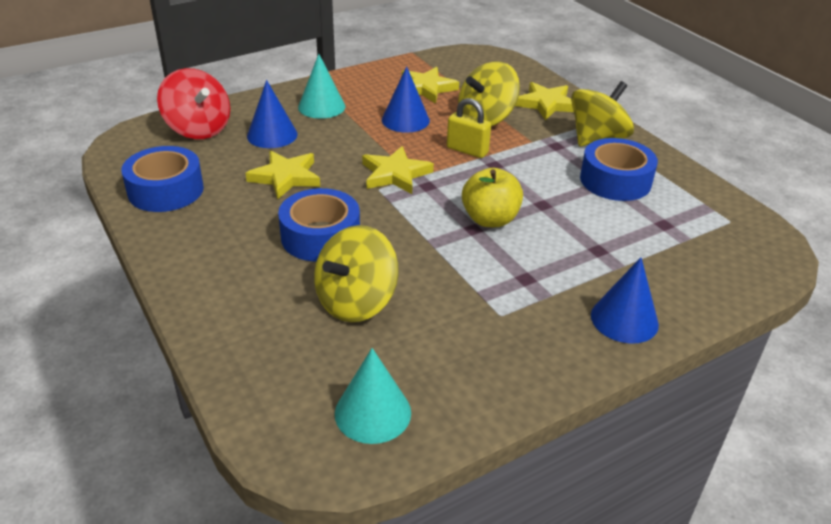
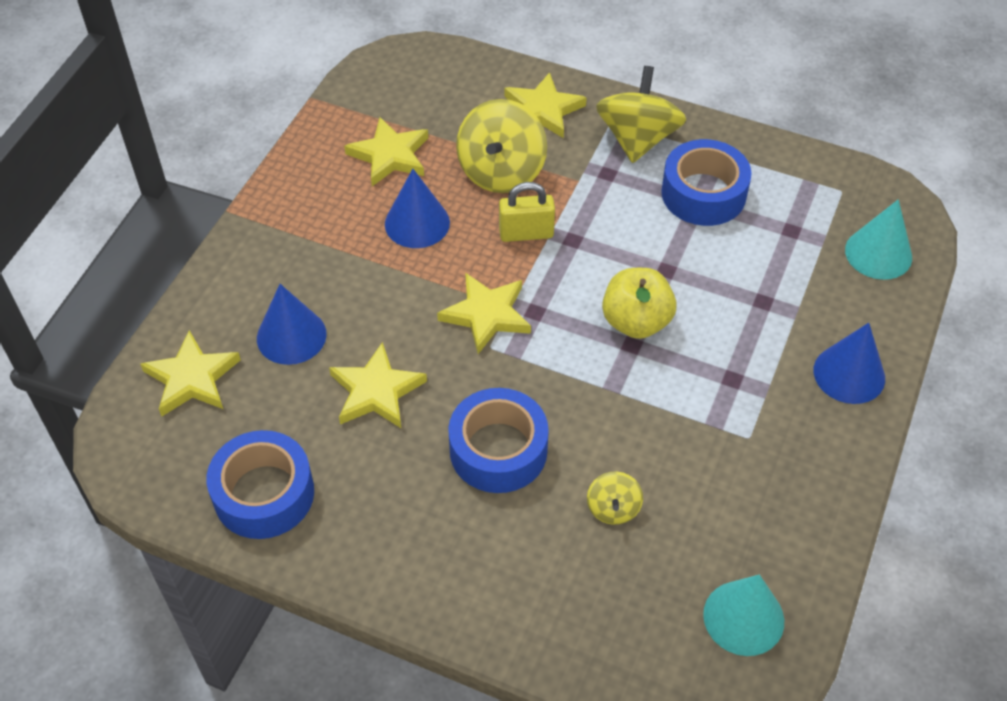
camera: 35 degrees left, 15 degrees up
(198, 129) = (192, 378): red spinning top -> yellow star
(321, 106) = (300, 255): turquoise cone -> turquoise cone (878, 253)
(356, 302) = (613, 508): yellow spinning top -> yellow spinning top, size x0.50

